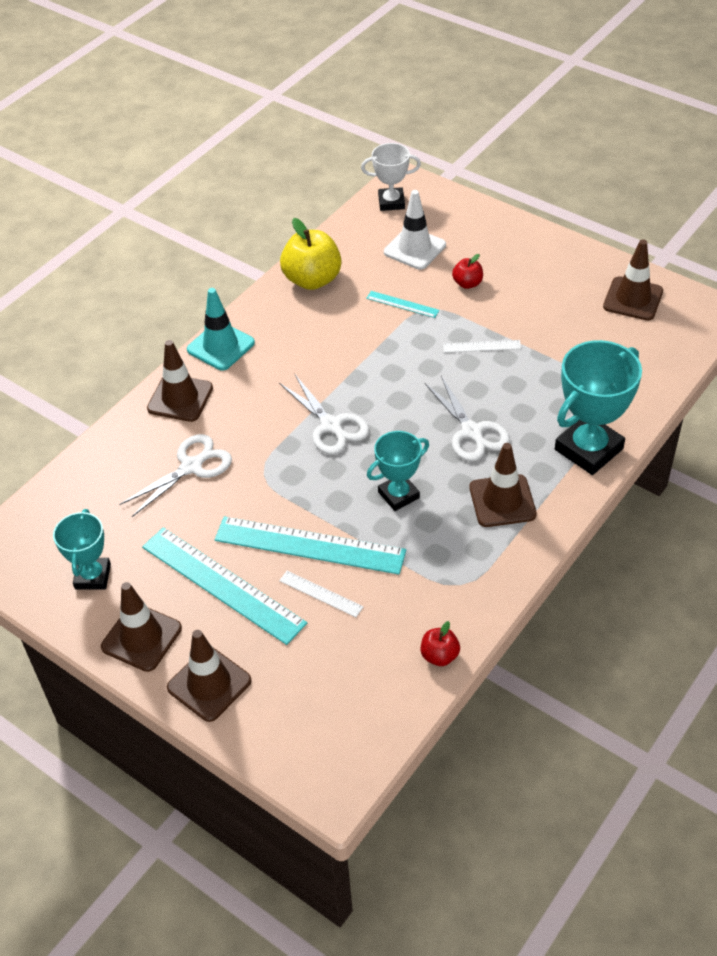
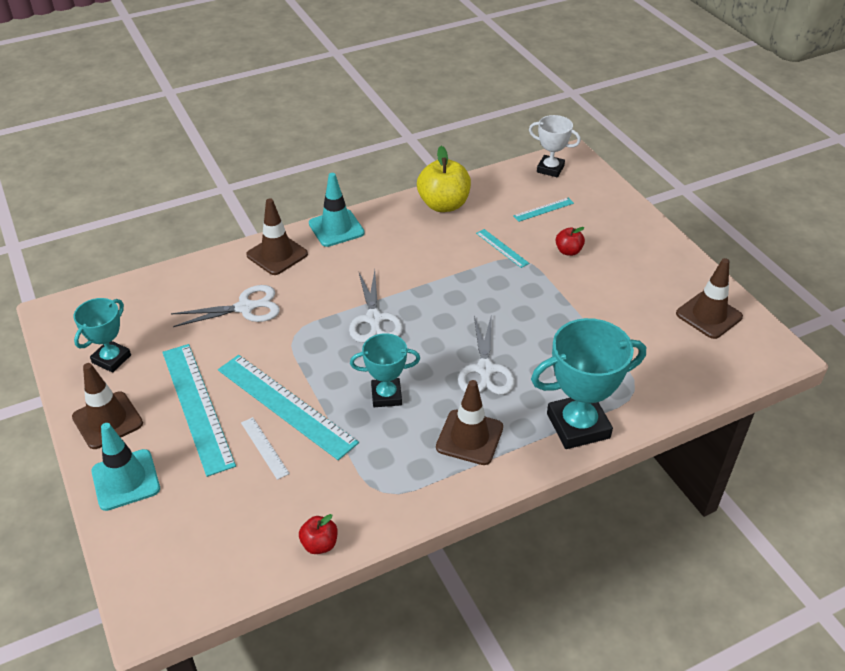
camera: 25 degrees right, 5 degrees down
(209, 684) = (126, 480): brown traffic cone -> turquoise traffic cone
(414, 248) = (543, 209): white traffic cone -> turquoise ruler
(482, 346) = (544, 305): white ruler -> none

